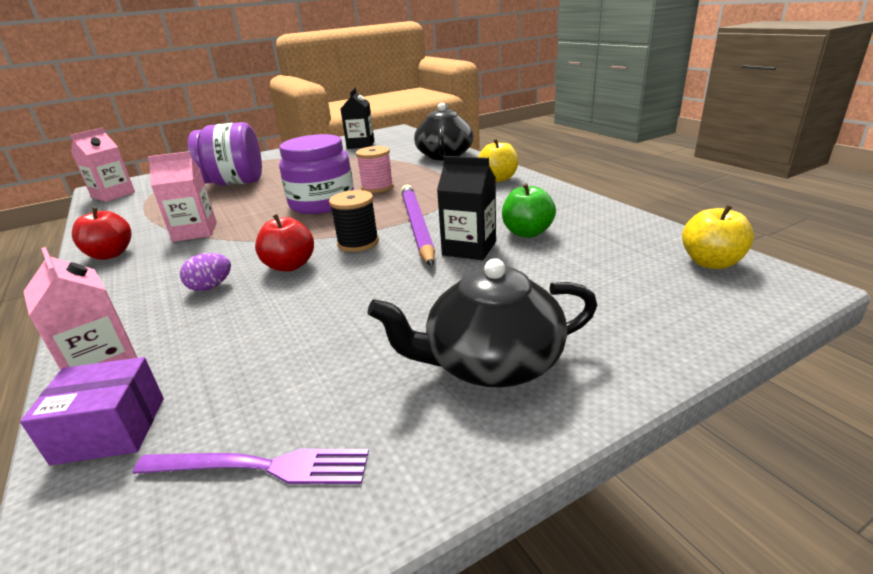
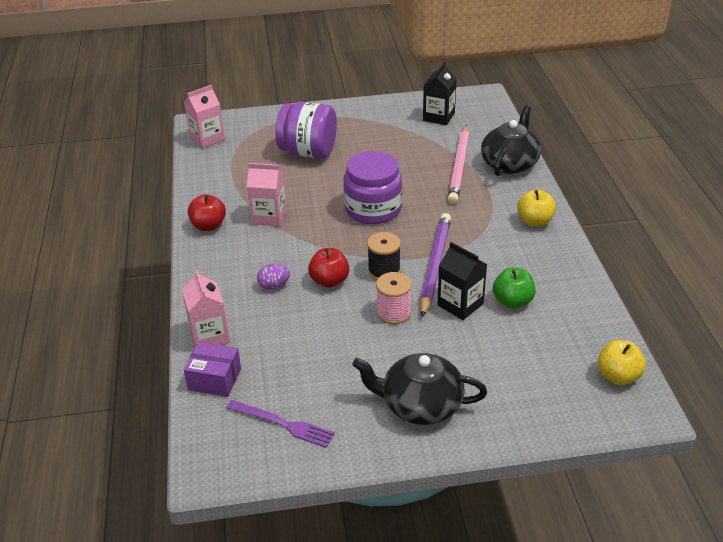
camera: 20 degrees right, 10 degrees up
(377, 187) = (426, 200): pink spool -> pink spool (393, 312)
(398, 164) = (459, 166): none -> pink pencil

